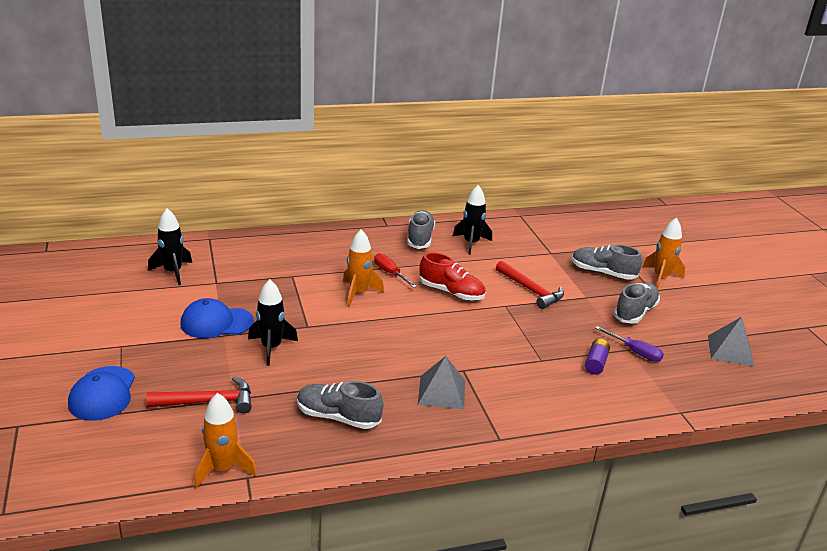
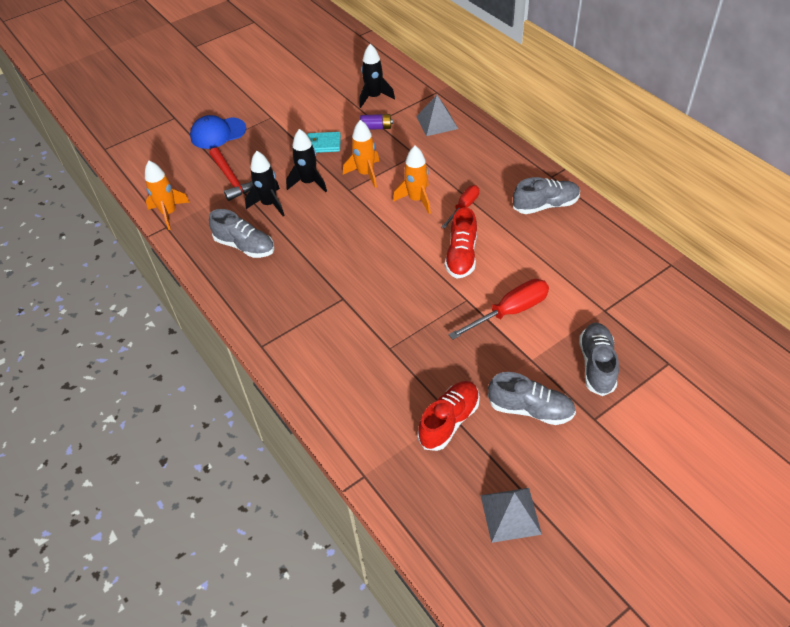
camera: 75 degrees right, 20 degrees up
(216, 322) = (323, 144): blue cap -> turquoise wallet
(338, 417) = (245, 246): grey shoe -> grey shoe turned 120 degrees clockwise
(441, 392) = (304, 293): grey pyramid -> grey pyramid (437, 122)
(471, 243) = (568, 243): black rocket -> black rocket (269, 204)
(530, 290) = (510, 311): red hammer -> red screwdriver
(596, 363) = (409, 391): purple battery -> purple battery (376, 127)
(635, 352) = (449, 421): purple screwdriver -> red shoe
(661, 277) = (632, 423): orange rocket -> orange rocket (365, 174)

